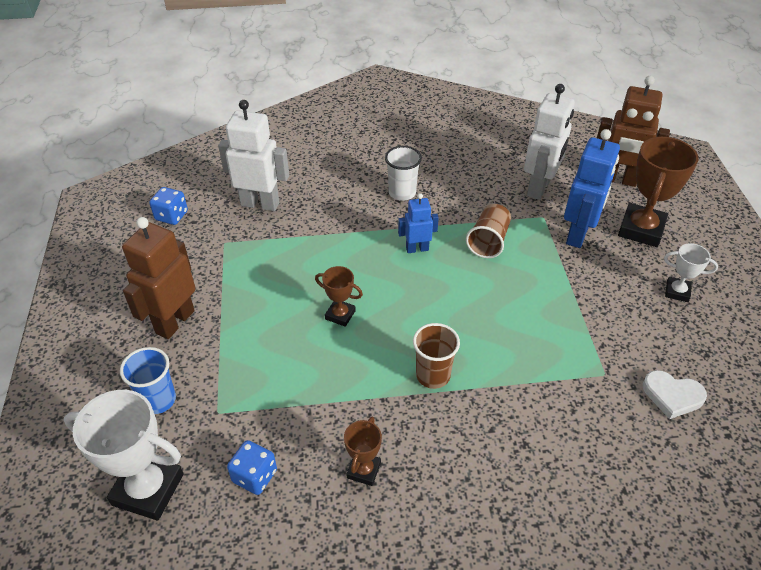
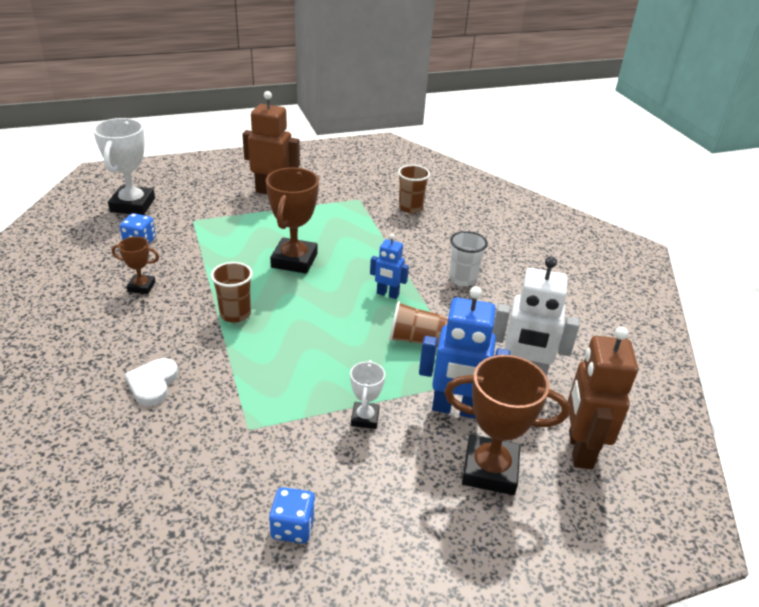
camera: 75 degrees right, 10 degrees down
(158, 400) = (202, 197): blue cup -> none
(171, 216) = (379, 174): blue dice -> blue dice (293, 527)
(260, 204) = (410, 208): white robot -> brown cup
(340, 315) = (294, 260): brown trophy -> brown trophy, size x1.90
(417, 249) = (387, 294): blue robot -> blue robot turned 135 degrees clockwise
(672, 396) = (224, 485): white heart -> white heart (153, 384)
(677, 292) = (387, 501): white trophy -> white trophy (365, 418)

